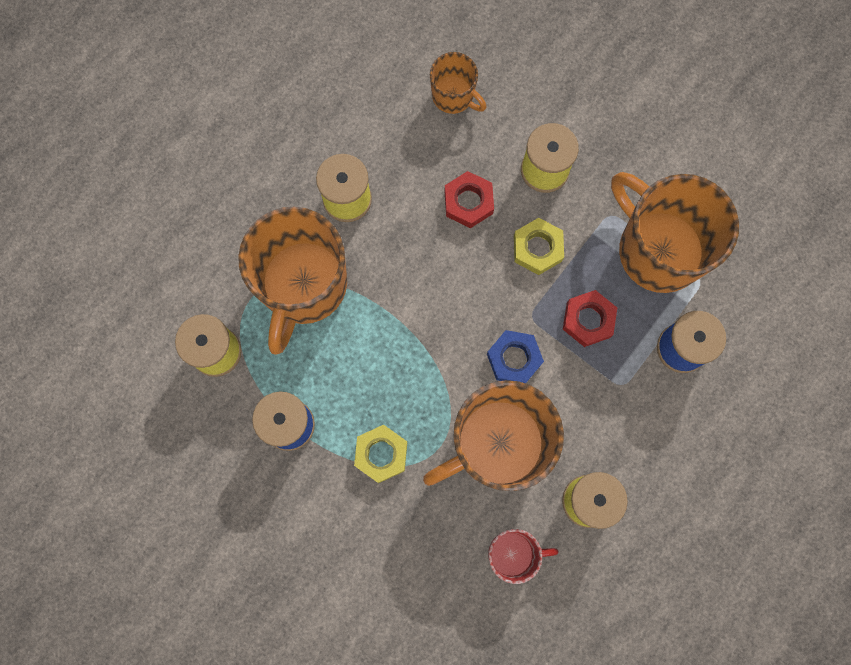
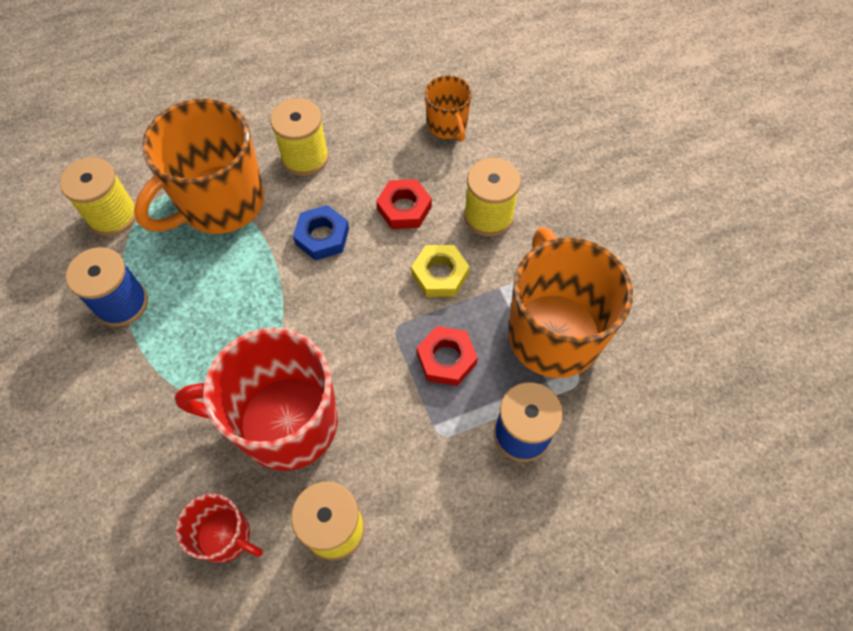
camera: 30 degrees right, 15 degrees down
(381, 454) = (177, 372): yellow nut -> none
(497, 445) = (285, 423): orange mug -> red mug
(514, 359) = (354, 355): blue nut -> blue nut (322, 237)

